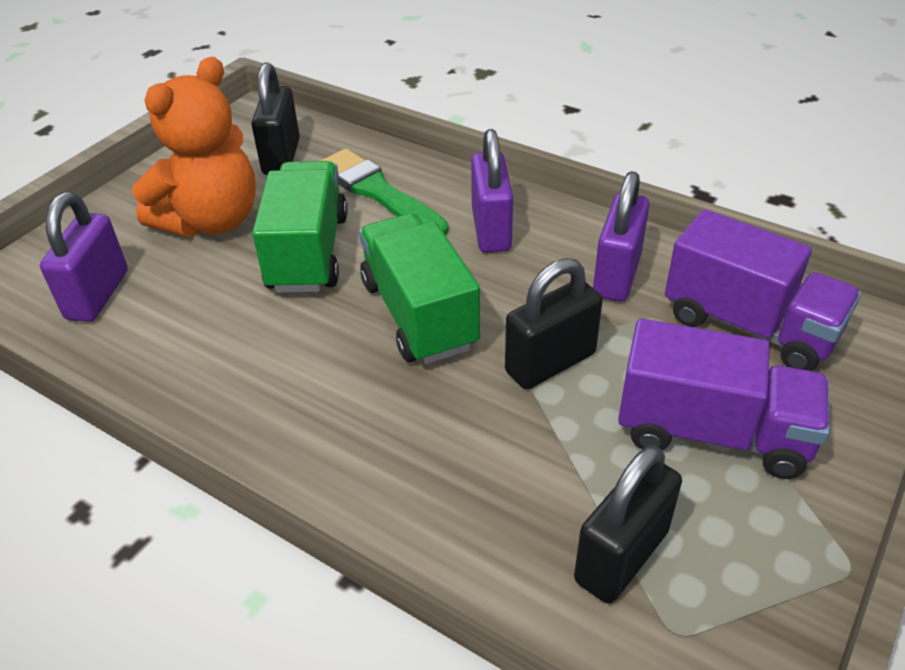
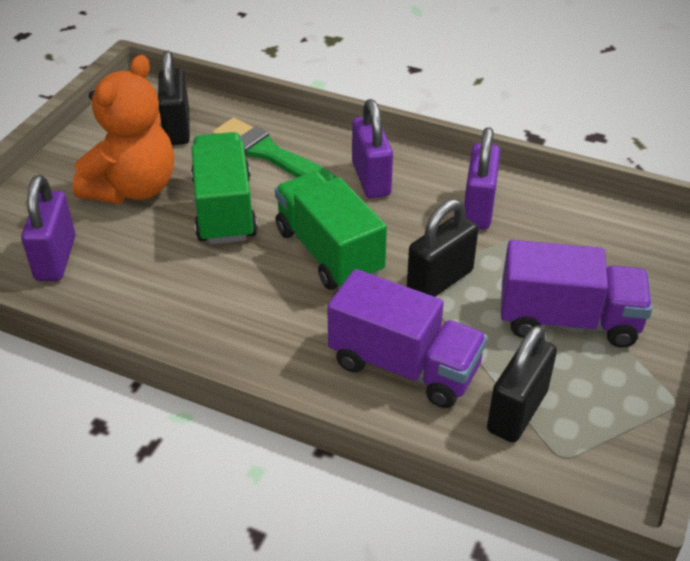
camera: 10 degrees left, 0 degrees up
(749, 326) = (584, 239): purple truck -> purple truck (404, 366)

